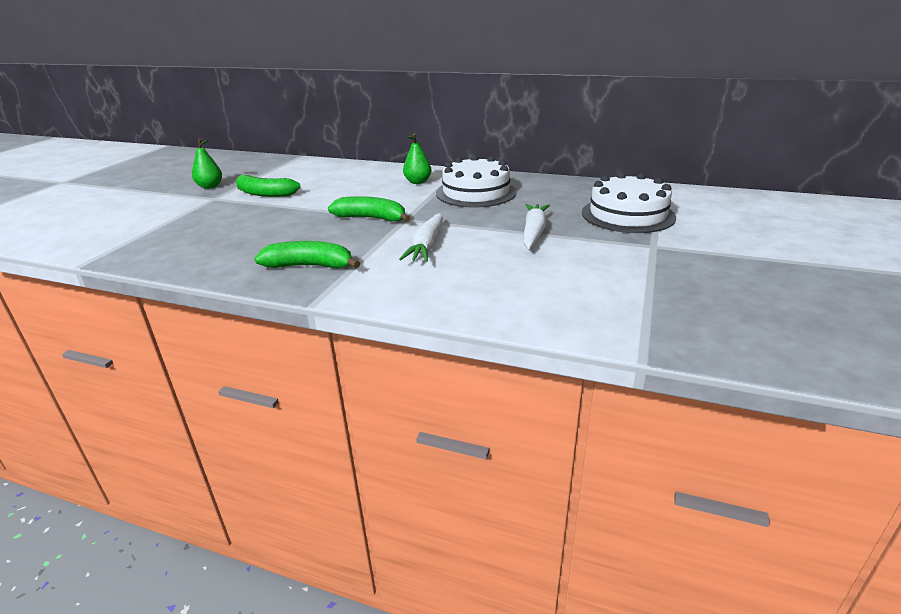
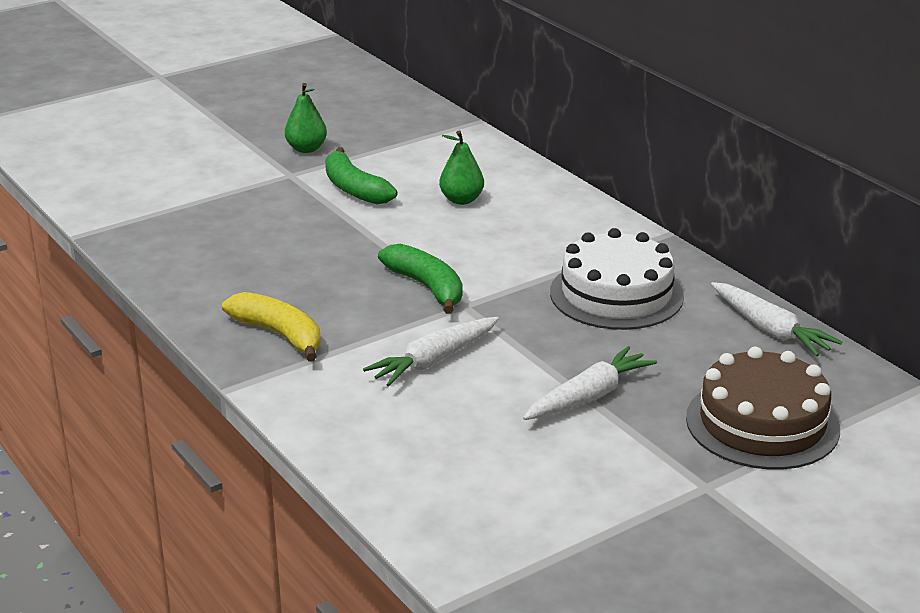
camera: 35 degrees right, 0 degrees up
(310, 266) = (279, 335): green banana -> yellow banana
(418, 182) = (567, 241): green pear -> green pear (461, 200)
(566, 184) = (770, 329): none -> white carrot
(627, 215) = (762, 423): white cake -> brown cake

